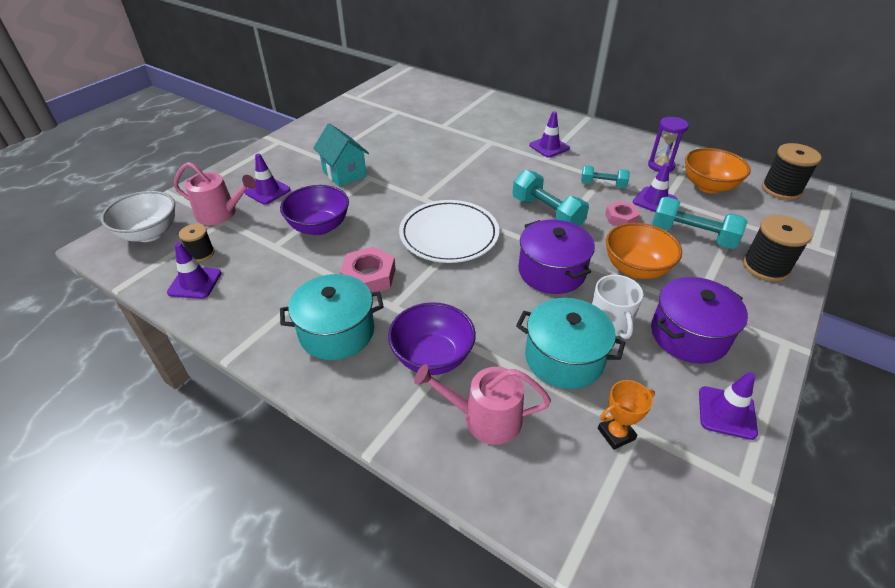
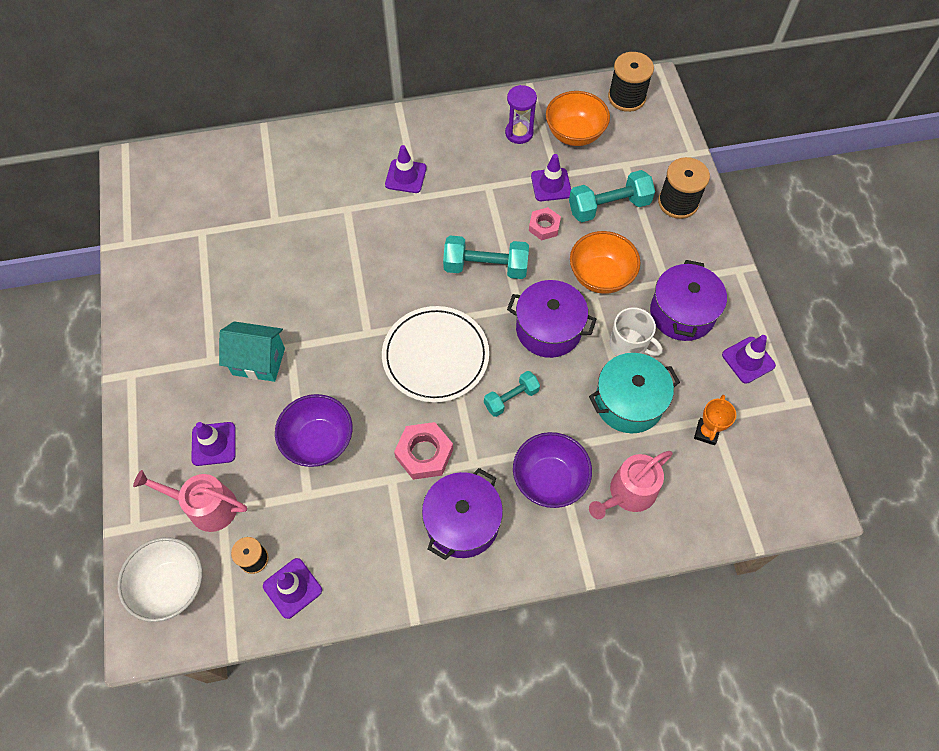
camera: 45 degrees left, 20 degrees up
(220, 214) = (206, 506): pink watering can -> pink watering can turned 135 degrees counterclockwise
(337, 332) = (462, 522): turquoise pot -> purple pot
(602, 184) = (496, 195): turquoise dumbbell -> turquoise dumbbell (511, 398)

